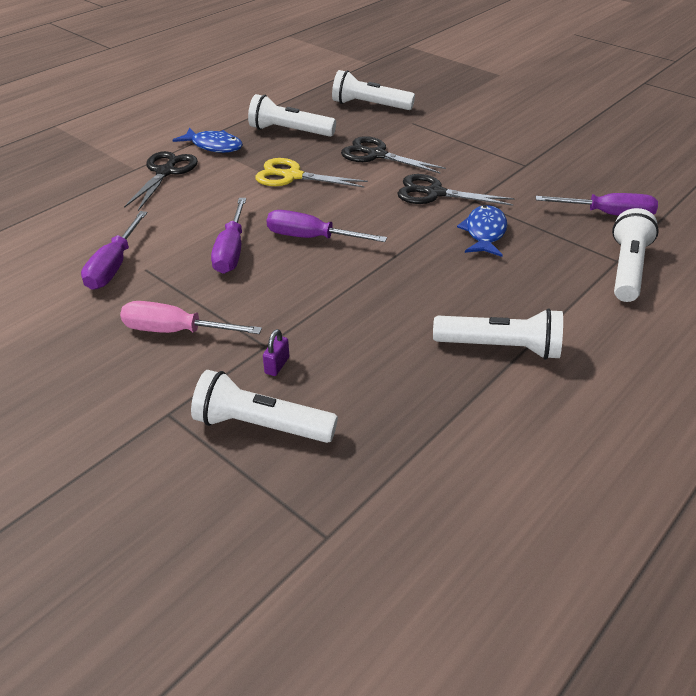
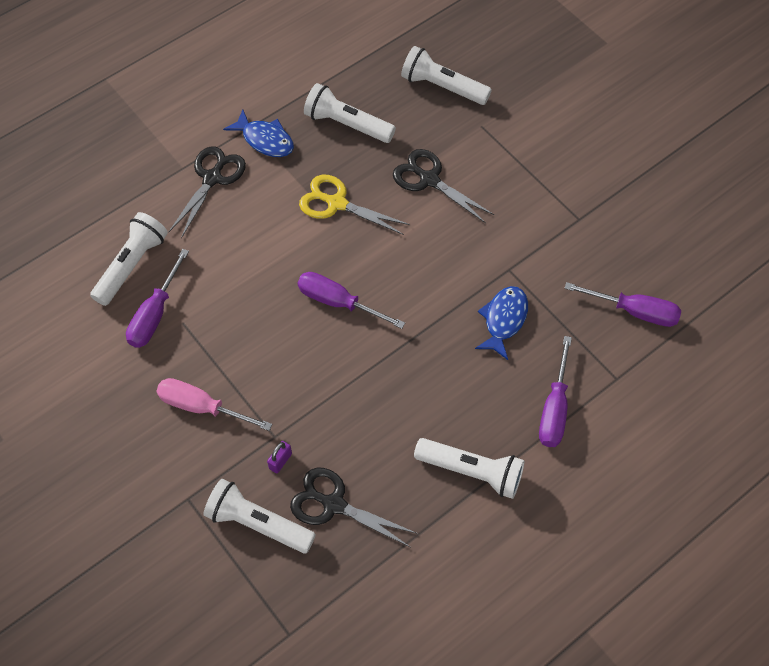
camera: 10 degrees right, 20 degrees up
(231, 251) = (262, 309): purple screwdriver -> purple screwdriver (554, 409)
(434, 193) = (472, 252): black scissors -> black scissors (334, 504)
(627, 268) = (621, 391): white flashlight -> white flashlight (132, 265)

